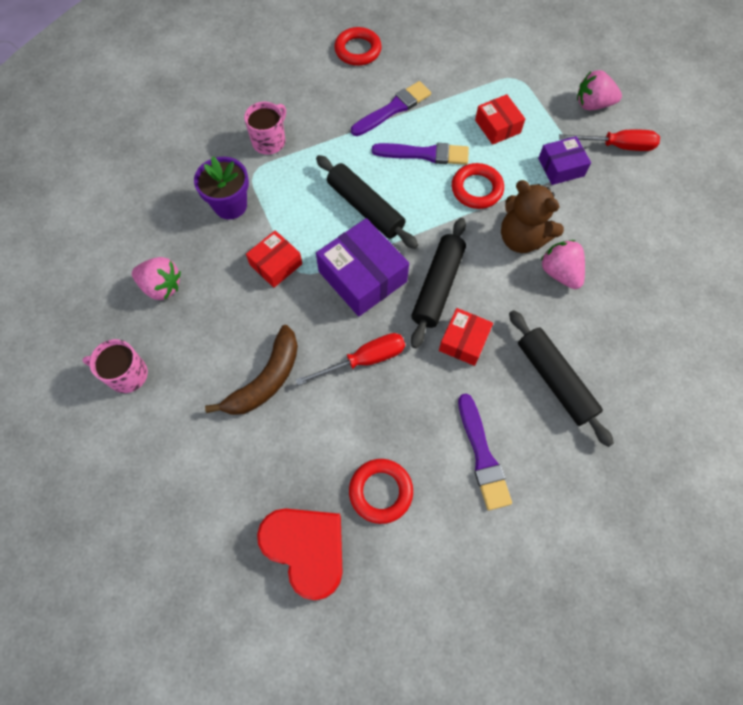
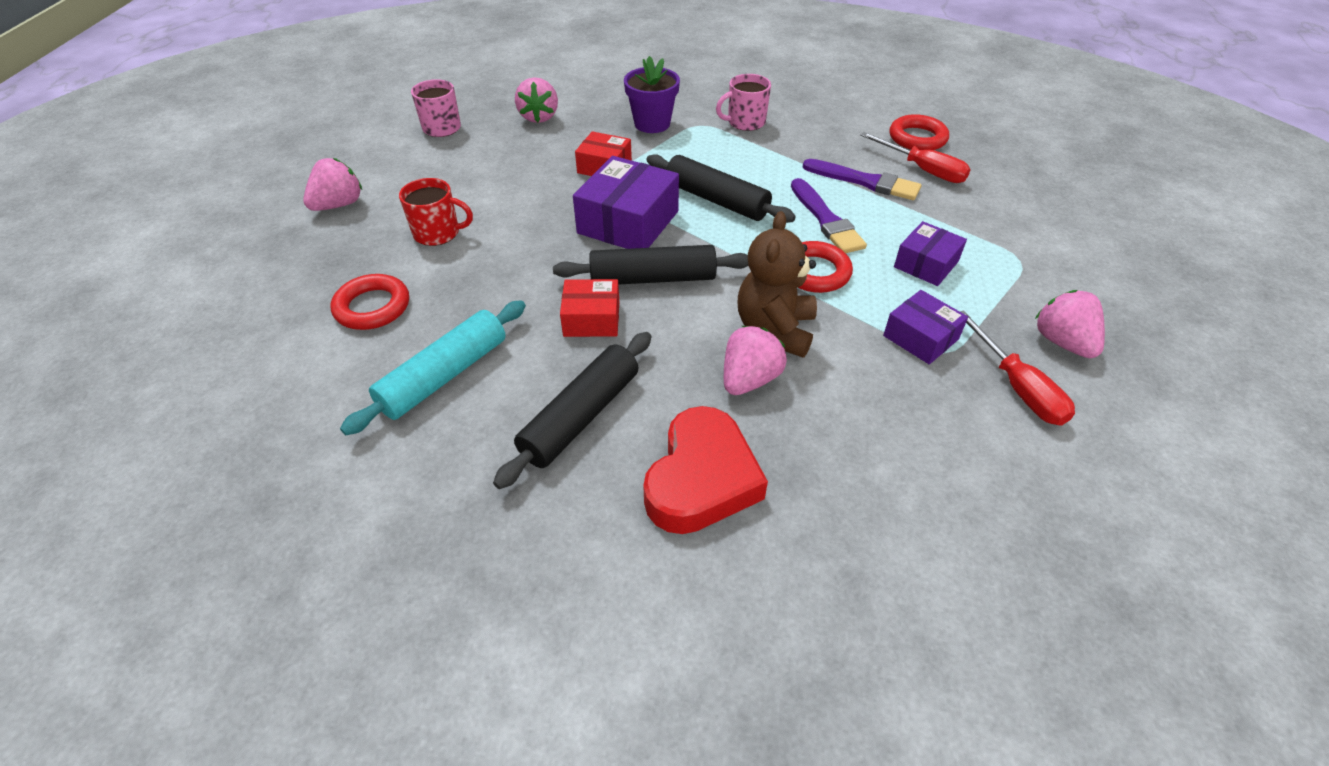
camera: 65 degrees right, 20 degrees down
(214, 495) = (339, 205): none -> pink strawberry
(265, 380) = (471, 198): brown banana -> none
(269, 141) = (745, 122): pink mug -> pink mug turned 150 degrees clockwise
(304, 419) = (438, 233): none -> red mug
(306, 549) = (294, 275): red heart -> red heart (701, 479)
(364, 360) = (526, 252): red screwdriver -> red screwdriver (923, 170)
(365, 208) = (716, 200): black rolling pin -> black rolling pin turned 75 degrees counterclockwise
(482, 456) = (444, 375): purple brush -> turquoise rolling pin
(497, 126) = (926, 264): red box -> purple box

